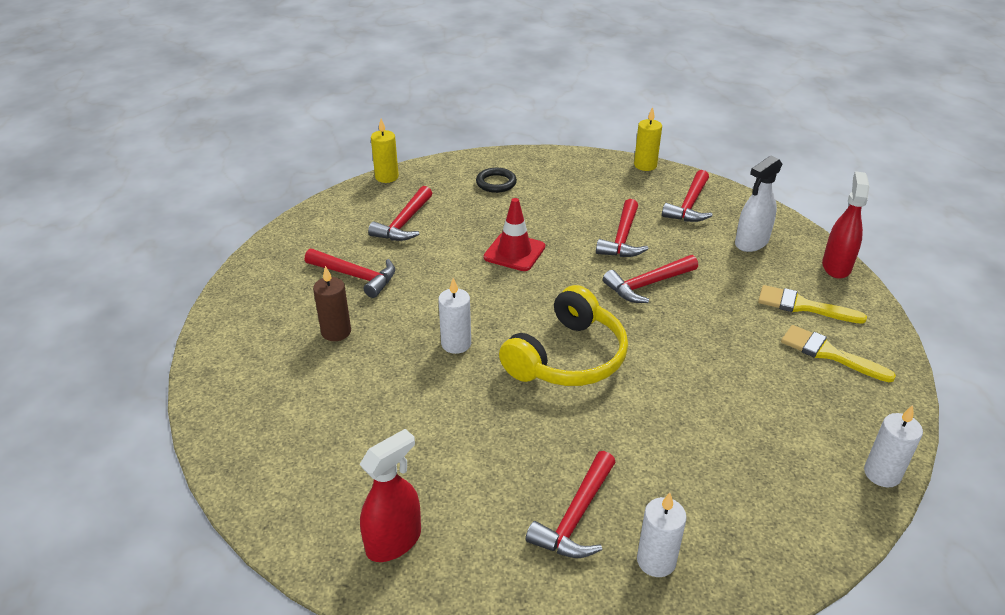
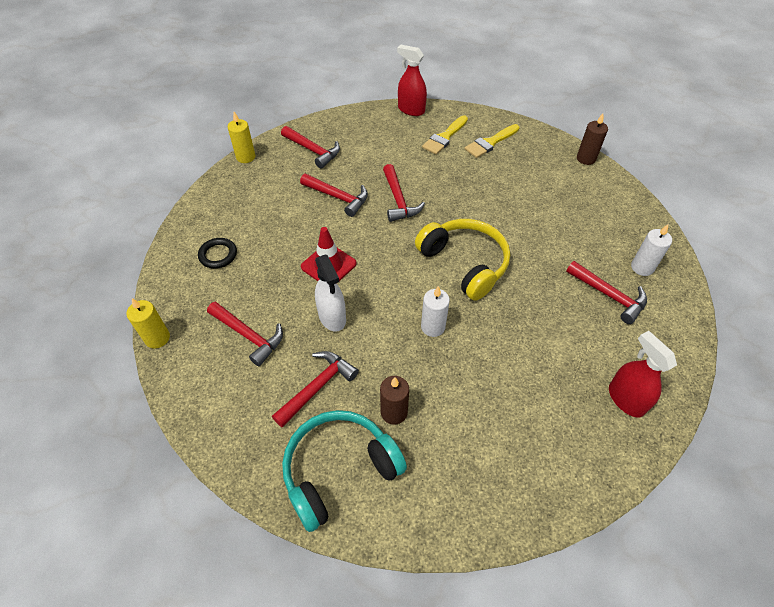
camera: 75 degrees left, 15 degrees up
(267, 307) = (339, 470): none -> turquoise headphones
(751, 243) = (371, 136): white spray bottle -> white spray bottle (332, 317)
(882, 474) = (586, 158): white candle -> brown candle

